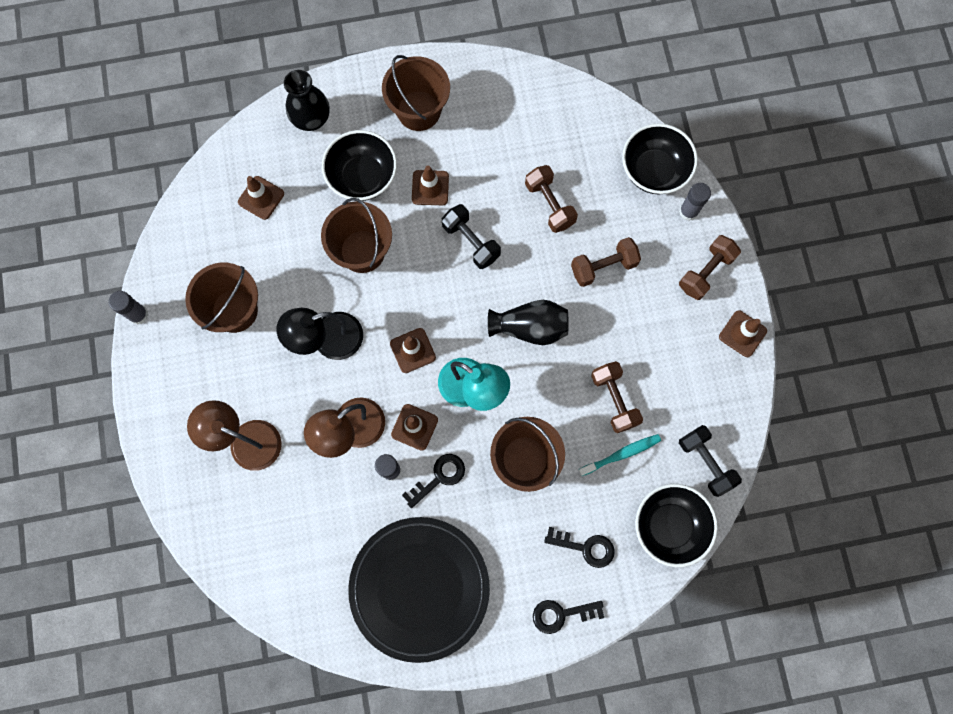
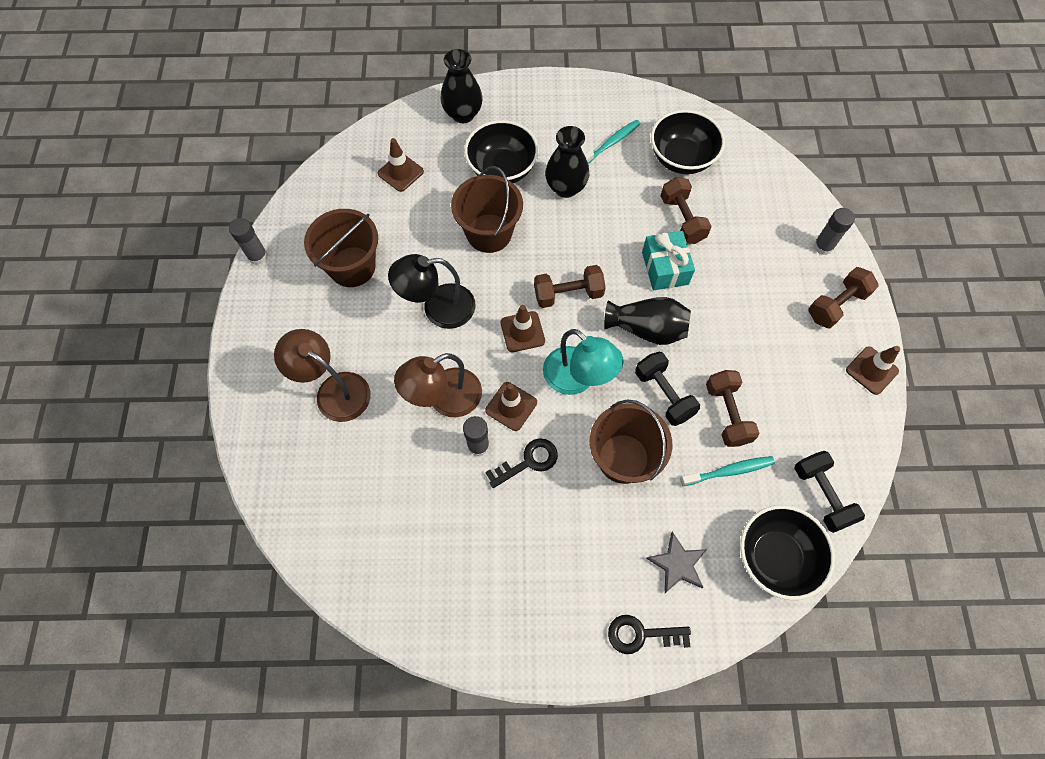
camera: 10 degrees right, 10 degrees down
(419, 110) = (566, 121): brown bucket -> none
(419, 588) = (486, 576): black plate -> none
(430, 188) = (566, 188): brown traffic cone -> black vase
(468, 129) = (611, 143): none -> turquoise toothbrush
(471, 241) = (598, 241): black dumbbell -> black dumbbell (664, 394)
(539, 260) = (665, 268): none -> turquoise gift
(585, 547) = (677, 564): black key -> grey star
(603, 267) = (730, 284): brown dumbbell -> brown dumbbell (568, 294)
(654, 171) = (791, 205): black bowl -> black bowl (681, 158)

